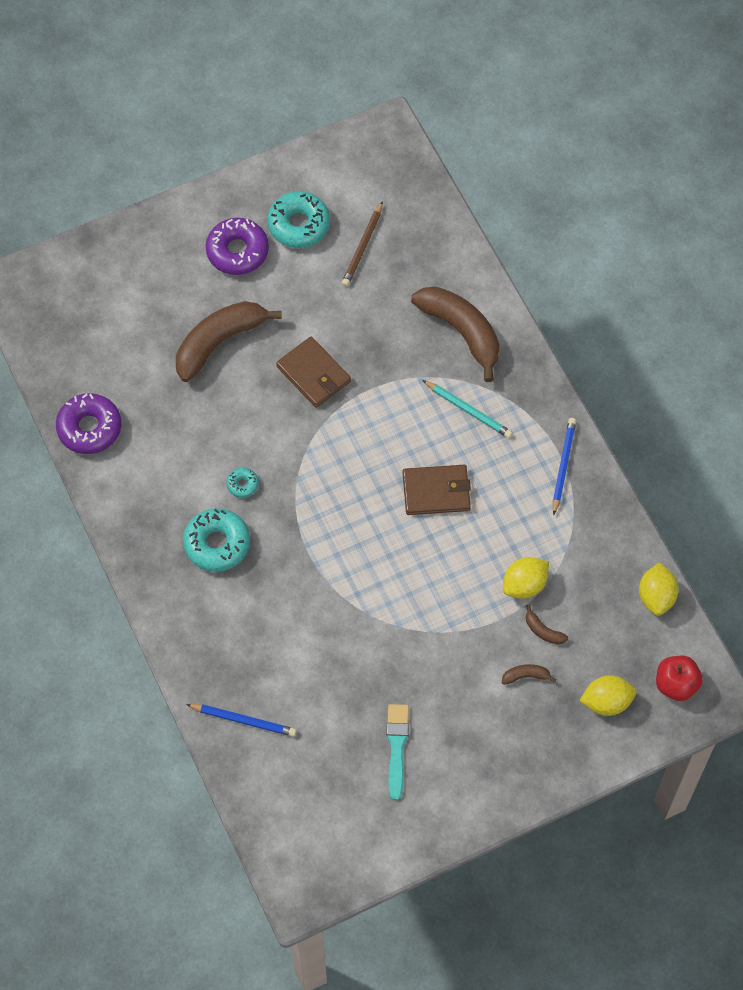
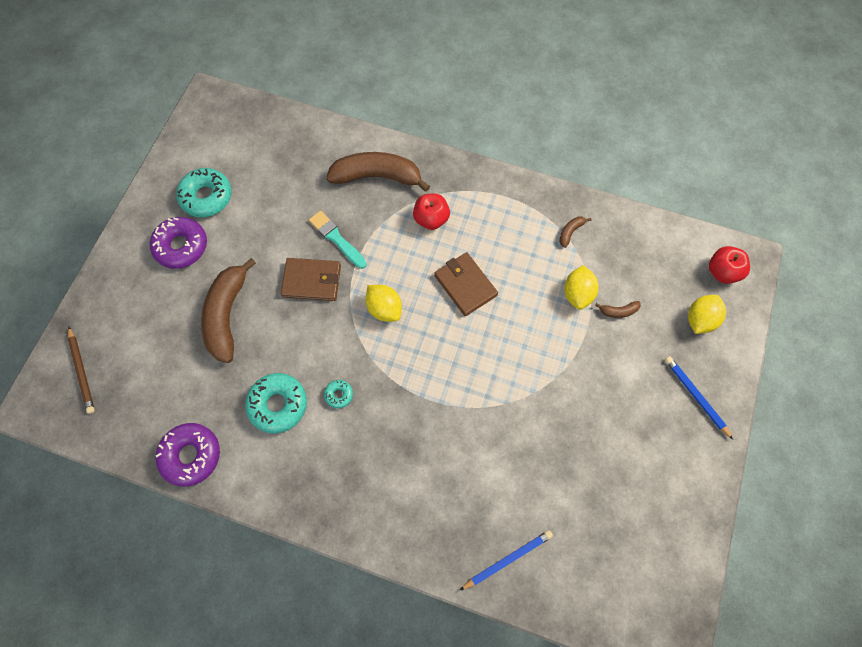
camera: 45 degrees left, 5 degrees up
(217, 544) = (362, 452): turquoise donut -> turquoise donut (278, 404)
(362, 247) = (262, 177): brown pencil -> brown pencil (82, 371)
(397, 747) = (619, 474): turquoise brush -> turquoise brush (336, 238)
(436, 491) = (465, 285): brown wallet -> brown wallet turned 75 degrees counterclockwise
(468, 410) = (431, 219): turquoise pencil -> red apple
(526, 676) = (640, 349): brown banana -> brown banana (570, 232)
(563, 466) = (520, 203): blue pencil -> blue pencil (695, 396)
(656, 596) = (654, 231): yellow lemon -> yellow lemon (384, 308)

